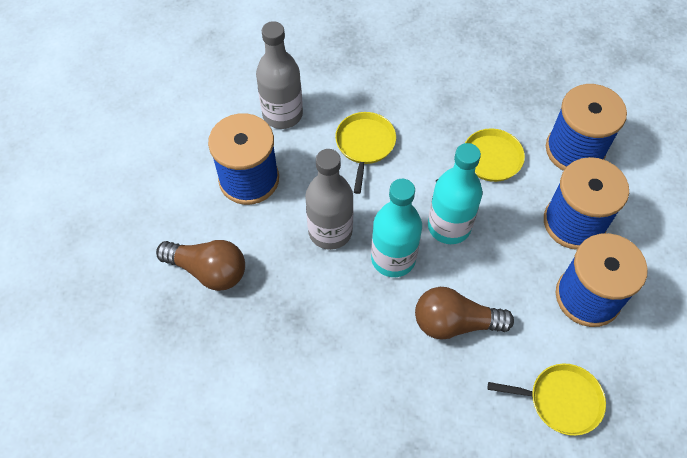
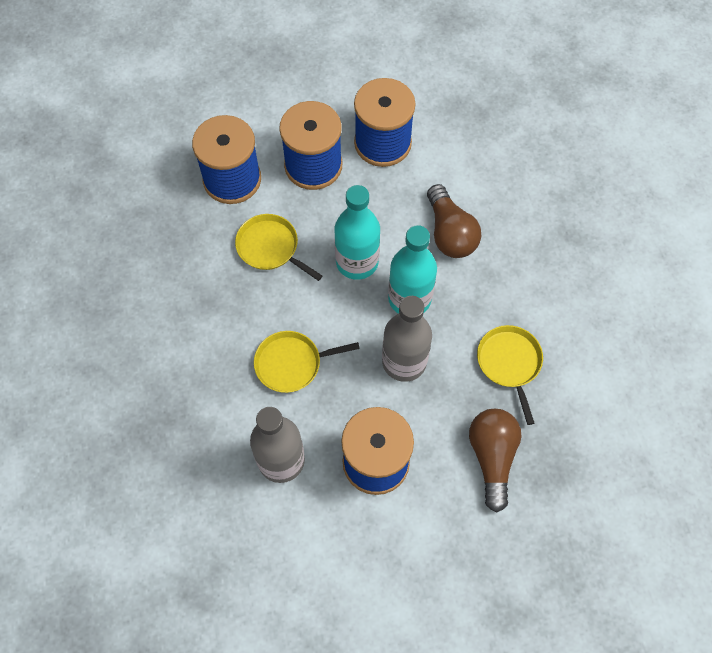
camera: 110 degrees left, 5 degrees up
(561, 400) = (481, 145): yellow pan -> yellow pan (509, 363)

